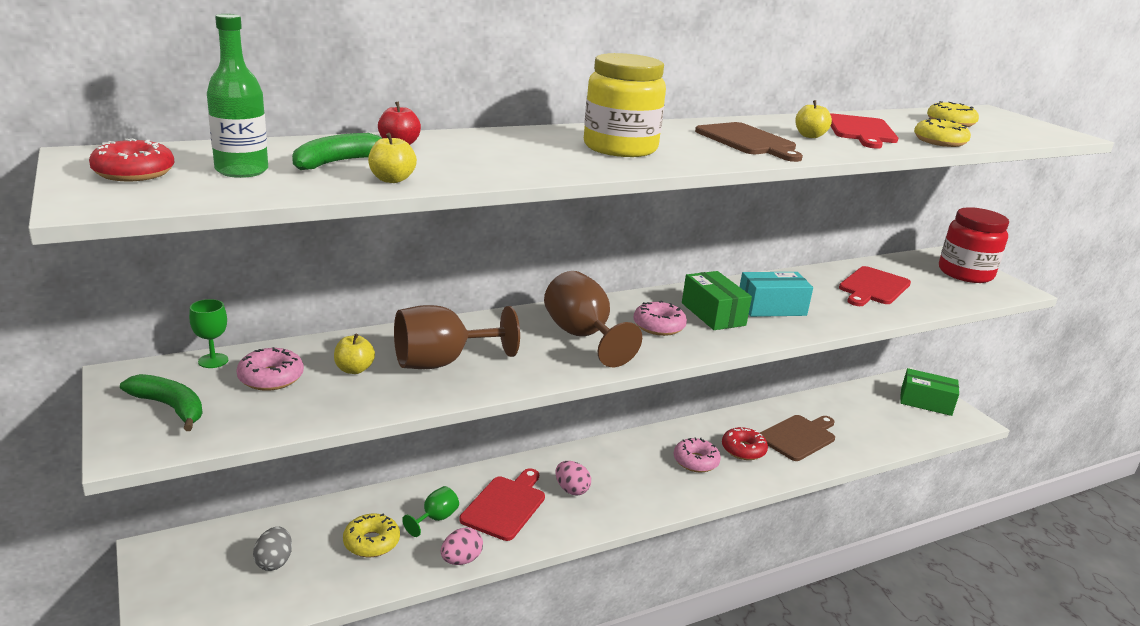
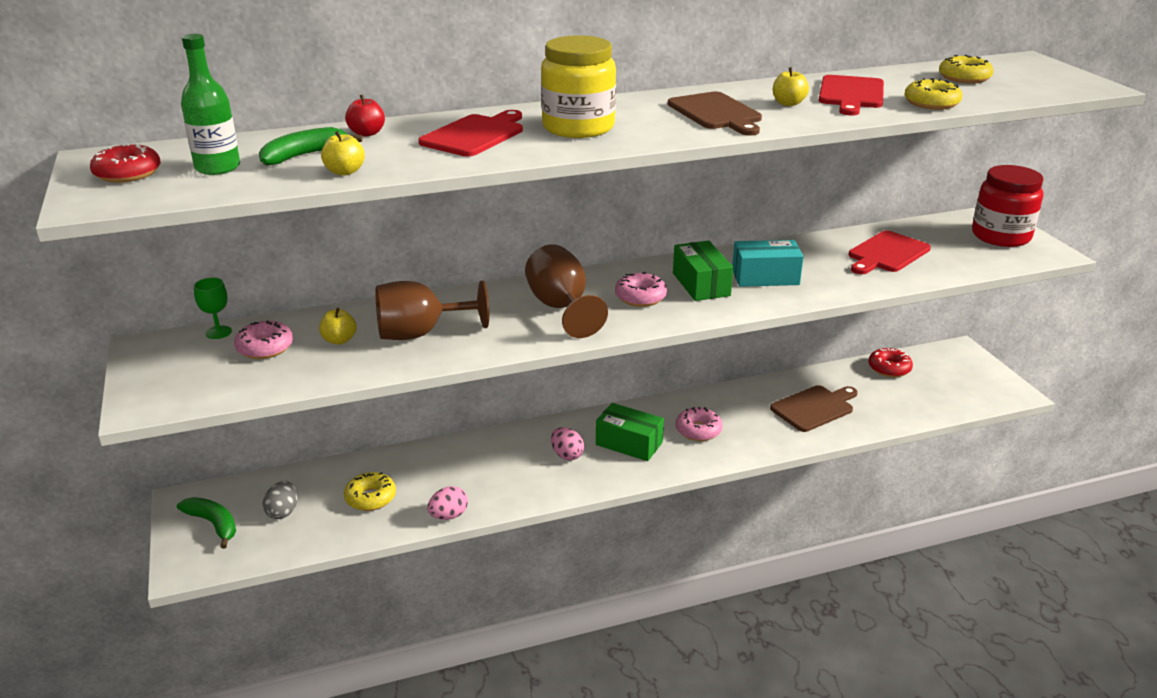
camera: 10 degrees right, 5 degrees up
(170, 407) = (176, 373): green banana -> green banana (213, 524)
(435, 519) = (432, 479): green goblet -> none
(505, 506) = (500, 468): red cutting board -> red cutting board (475, 135)
(743, 450) = (751, 420): red donut -> red donut (889, 368)
(925, 402) = (968, 373): green box -> green box (629, 443)

